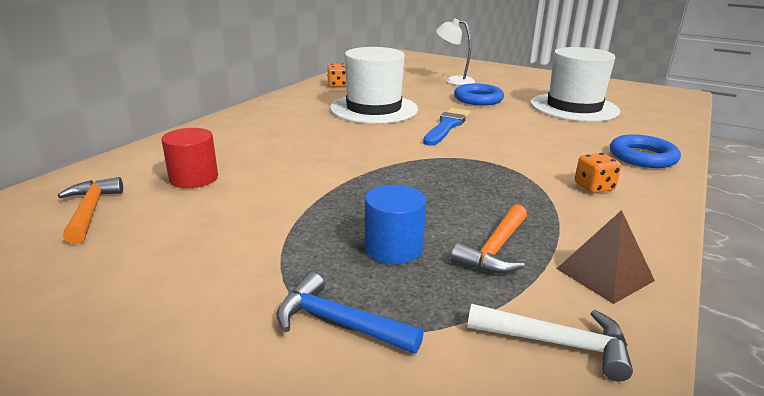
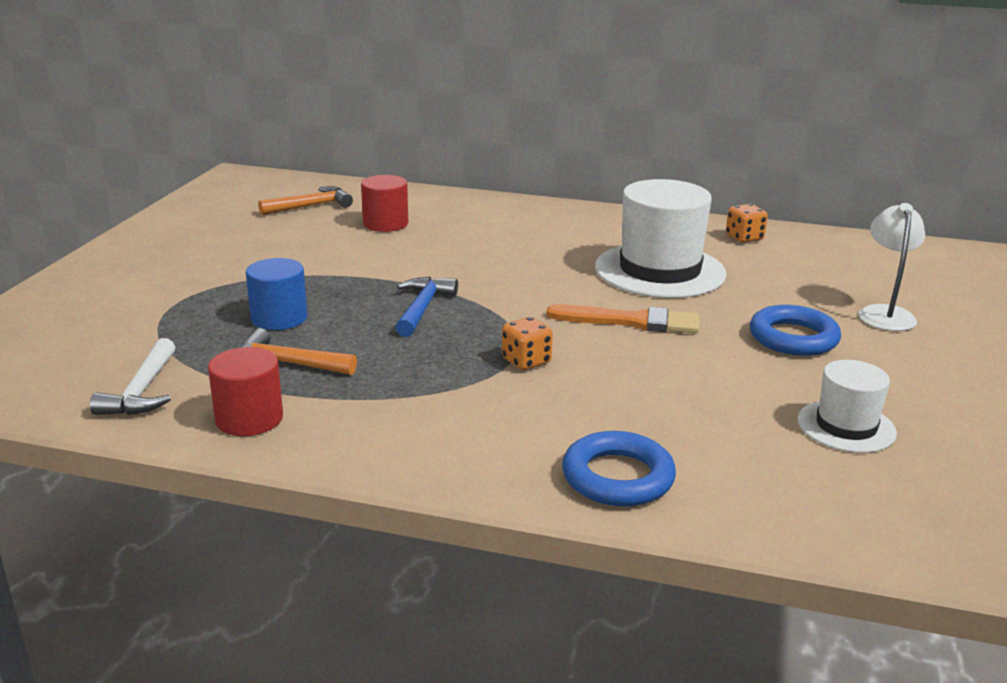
camera: 75 degrees right, 0 degrees up
(338, 322) = (169, 310): blue hammer -> blue hammer (422, 308)
(447, 126) = (631, 321): blue brush -> orange brush
(574, 107) = (846, 426): white hat -> white hat, size x0.55
(594, 187) = (468, 425): orange dice -> orange dice (526, 361)
(604, 274) = (249, 419): brown pyramid -> red cylinder

